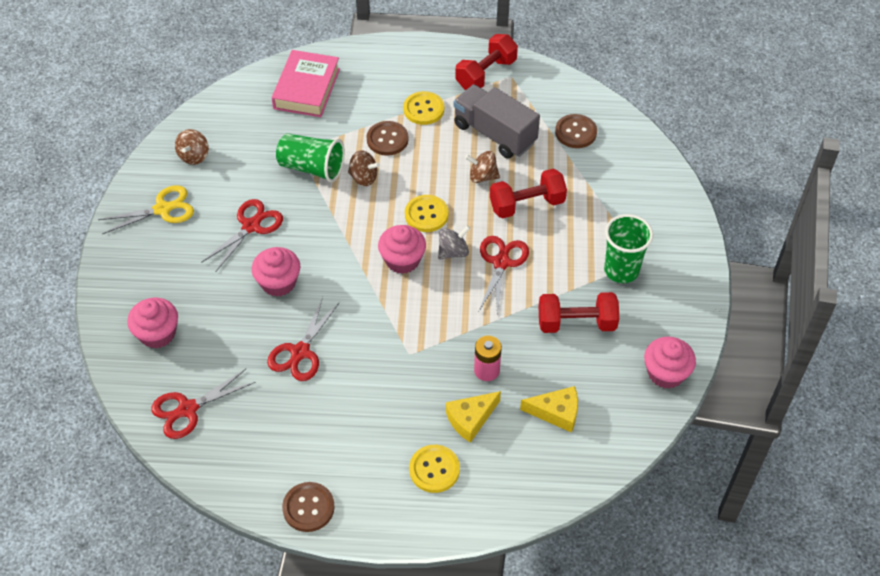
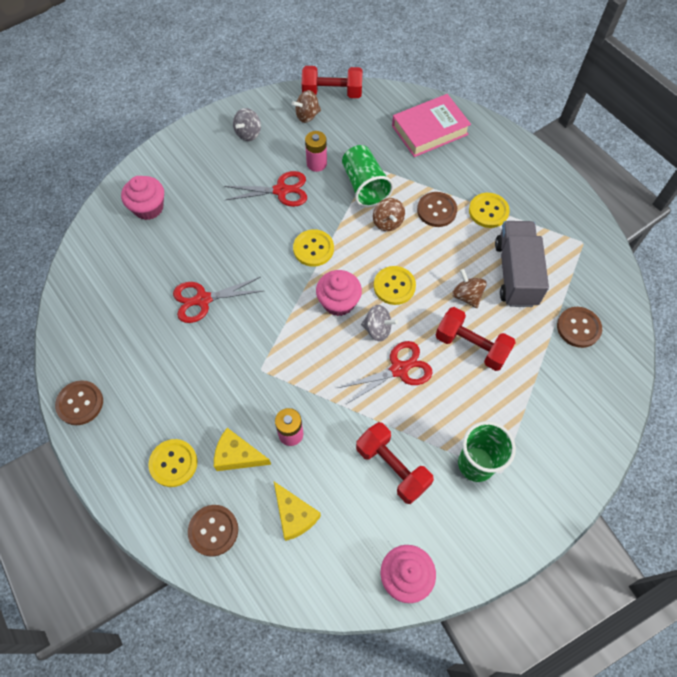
camera: 50 degrees right, 10 degrees up
(163, 209) = (248, 133): yellow scissors -> grey spinning top
(187, 409) = (103, 270): red scissors -> none
(252, 184) = (316, 163): none -> pink battery
(278, 282) = (249, 242): pink cupcake -> none
(334, 243) = (313, 249): none -> yellow button
(486, 74) = (566, 224): red dumbbell -> red dumbbell (332, 93)
(519, 477) = (213, 530): none -> brown button

